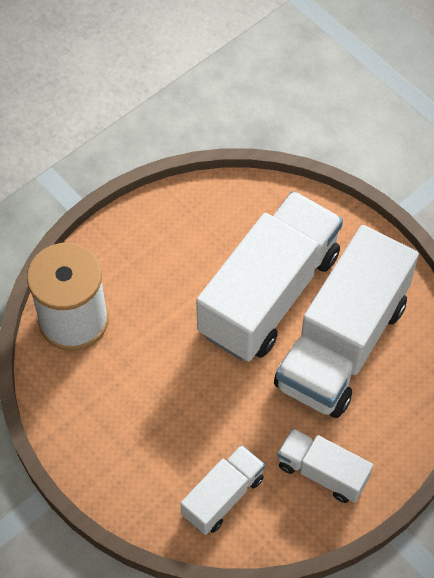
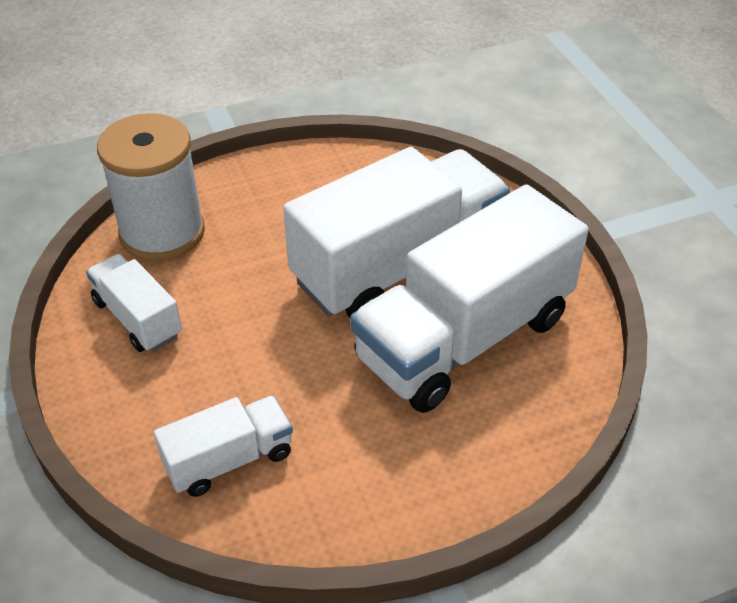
camera: 20 degrees right, 15 degrees down
(322, 472) = (372, 472): white truck -> white truck (137, 318)

